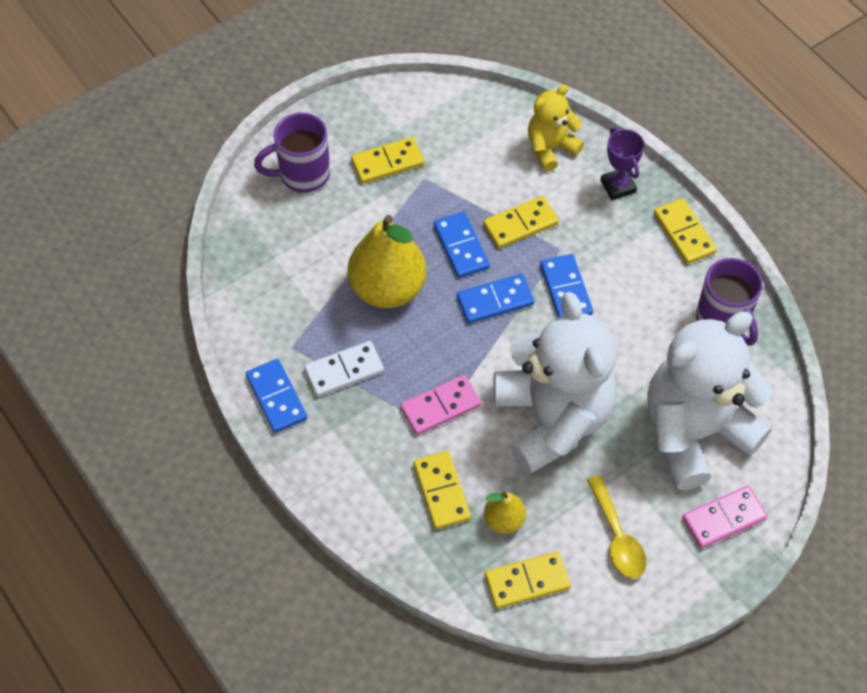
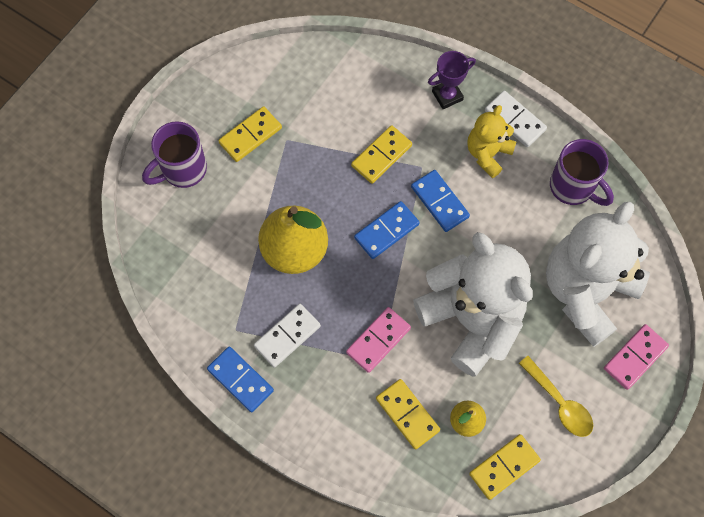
camera: 20 degrees left, 10 degrees up
(461, 247) = (341, 192): blue domino -> none
(550, 148) = (380, 79): yellow teddy bear -> yellow teddy bear (488, 154)
(618, 186) = (447, 95): purple trophy -> purple trophy turned 75 degrees counterclockwise
(684, 233) = (515, 120): yellow domino -> white domino

